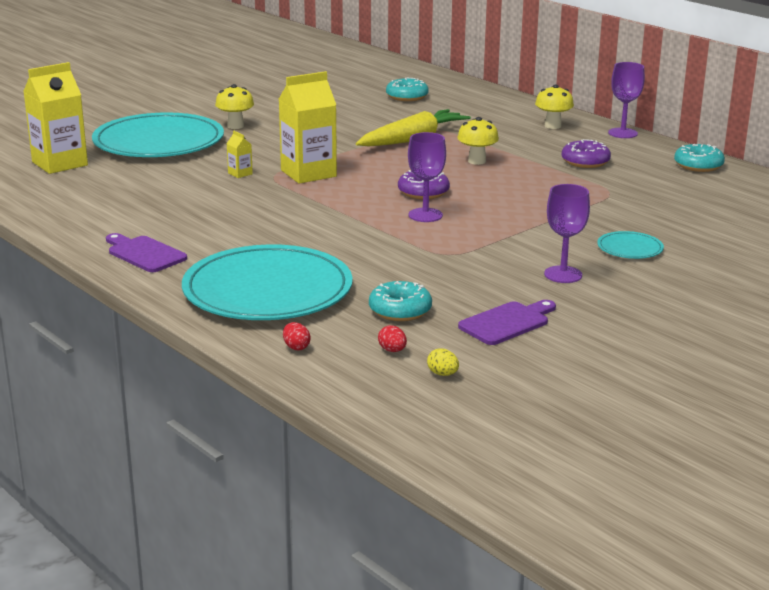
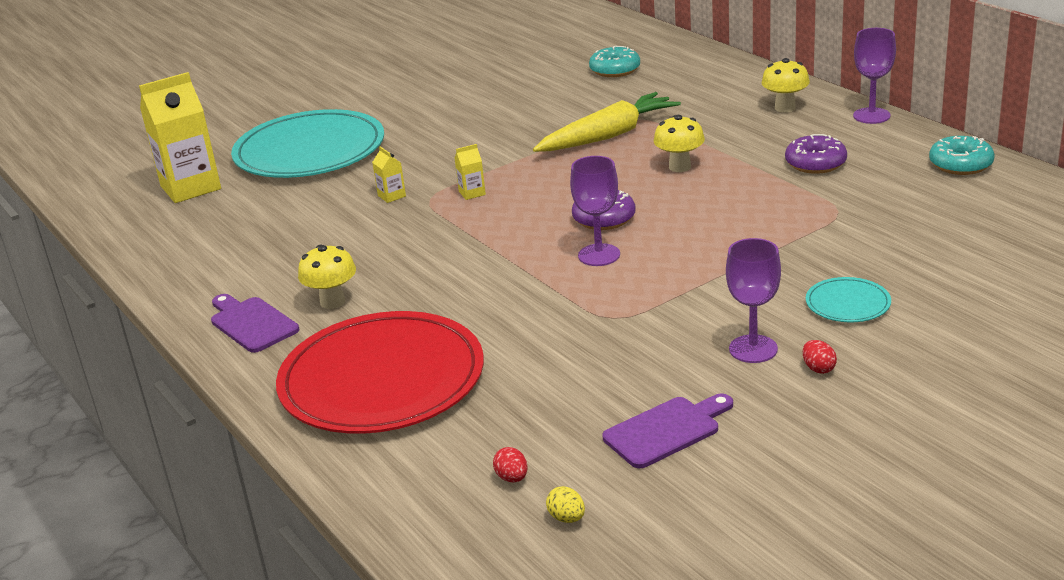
camera: 10 degrees right, 5 degrees up
(235, 126) = (403, 123): yellow mushroom -> yellow mushroom (332, 302)
(267, 290) = (382, 379): turquoise plate -> red plate
(296, 347) = (395, 472): red egg -> red egg (818, 368)
(308, 173) = (472, 193): yellow carton -> yellow carton, size x0.42
(400, 310) = (535, 411): turquoise donut -> none

